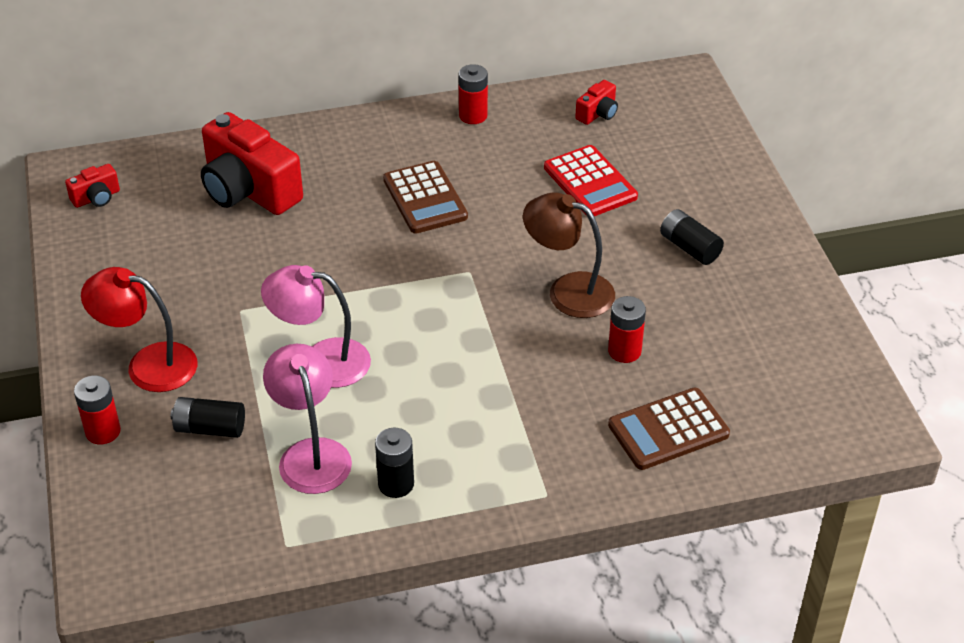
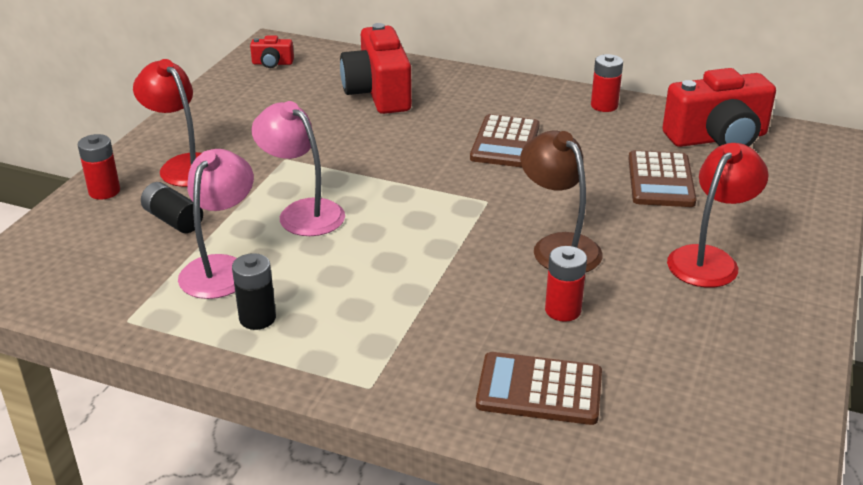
camera: 35 degrees right, 10 degrees down
(590, 182) = (660, 180): red calculator -> brown calculator
(598, 113) = (717, 138): red camera -> red camera, size x2.21
(689, 248) = (709, 259): black battery -> red lamp

